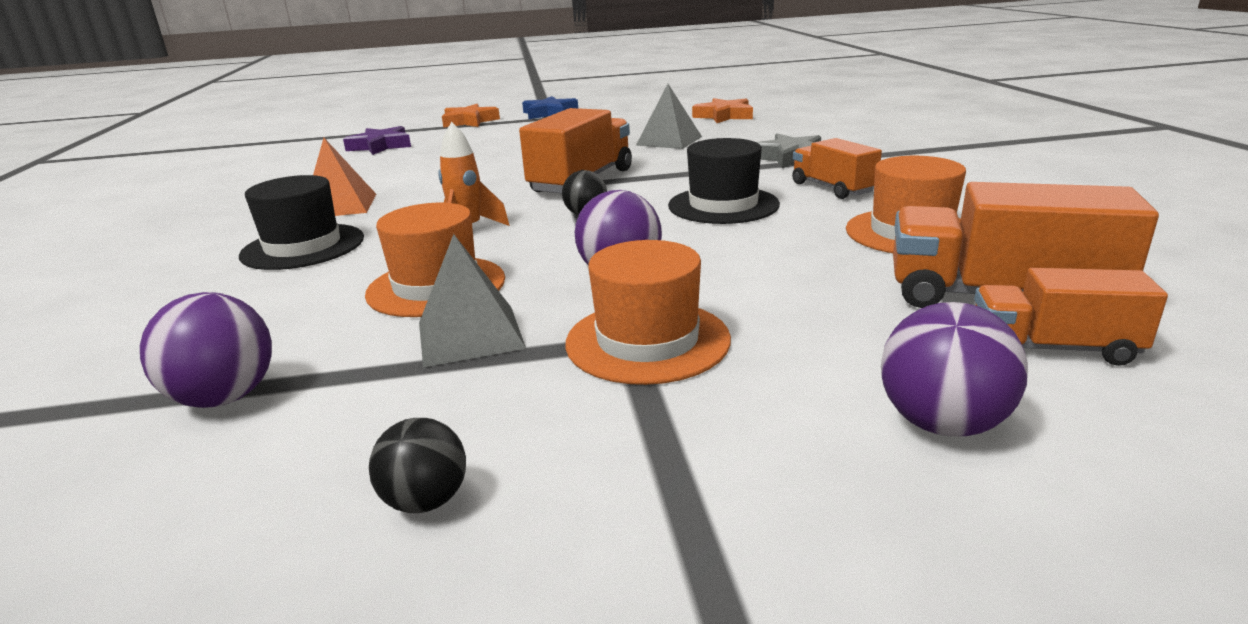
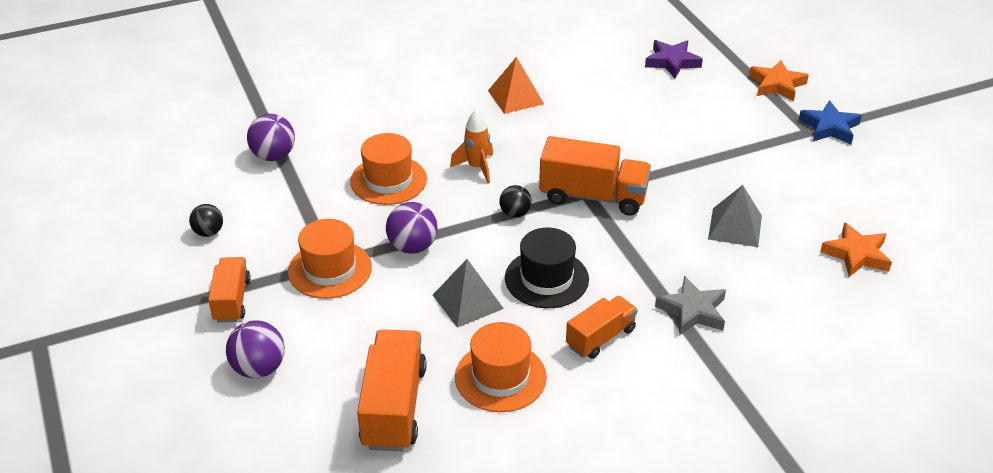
camera: 75 degrees right, 15 degrees up
(303, 247) = (440, 110): black hat -> none
(470, 335) = (332, 208): grey pyramid -> grey pyramid (467, 301)
(1053, 348) = (330, 418): orange truck -> orange truck (232, 300)

